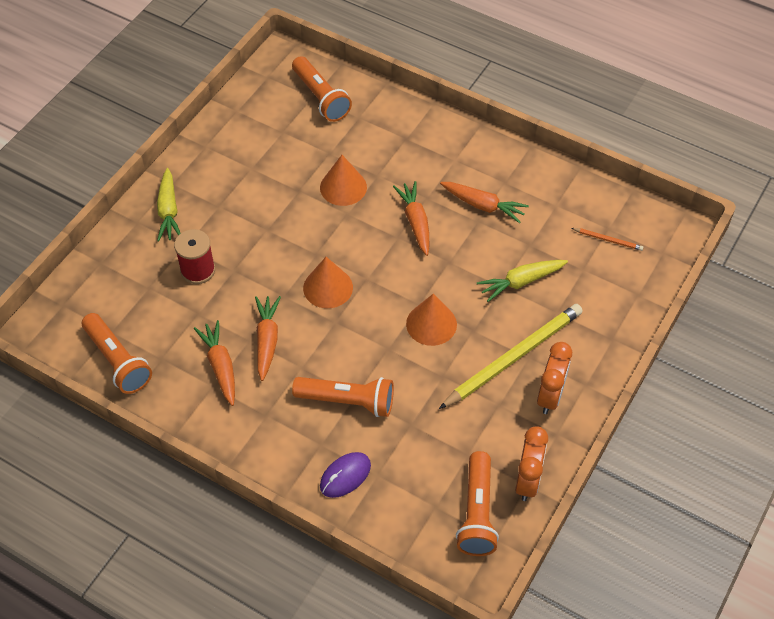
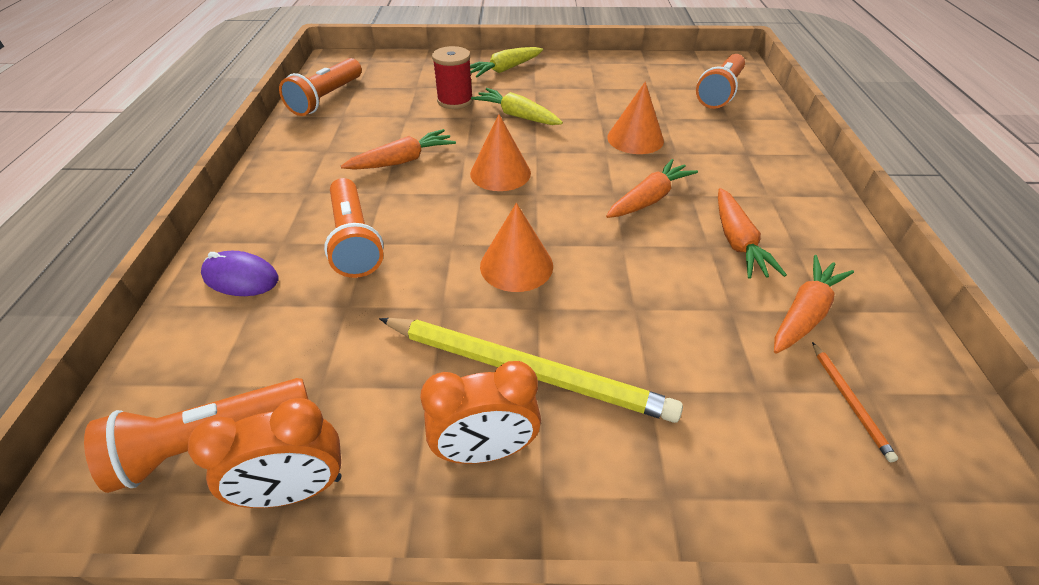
camera: 60 degrees right, 10 degrees down
(220, 366) = (353, 146): orange carrot -> orange carrot (804, 313)
(520, 282) = (661, 325): yellow carrot -> yellow carrot (516, 116)

